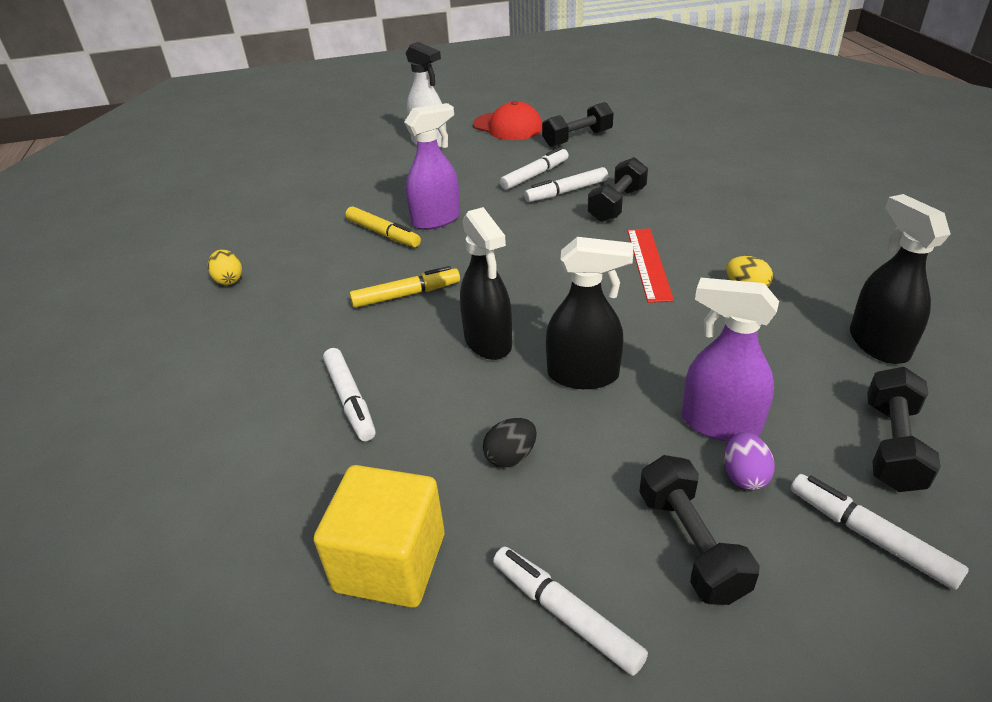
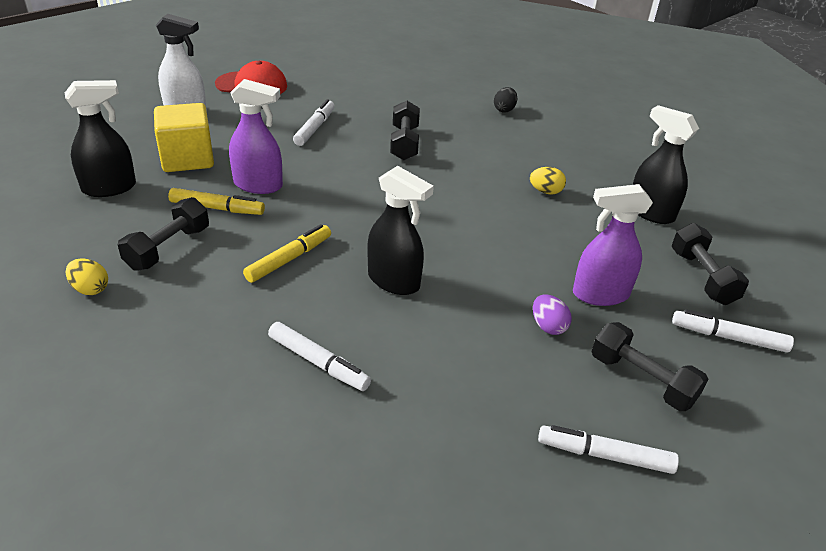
camera: 35 degrees left, 0 degrees up
(390, 562) = (461, 473): yellow cube -> yellow cube (187, 159)
(436, 220) = (258, 185): purple spray bottle -> purple spray bottle turned 75 degrees clockwise
(510, 456) = (483, 363): black egg -> black egg (504, 110)
(567, 192) = (354, 139): white marker -> none
(577, 139) = (325, 89): black dumbbell -> black dumbbell (168, 248)
(583, 375) = (486, 286): black spray bottle -> black spray bottle (109, 188)
(648, 263) = (465, 187): red ruler -> none
(744, 476) = (639, 324): purple egg -> purple egg (548, 326)

